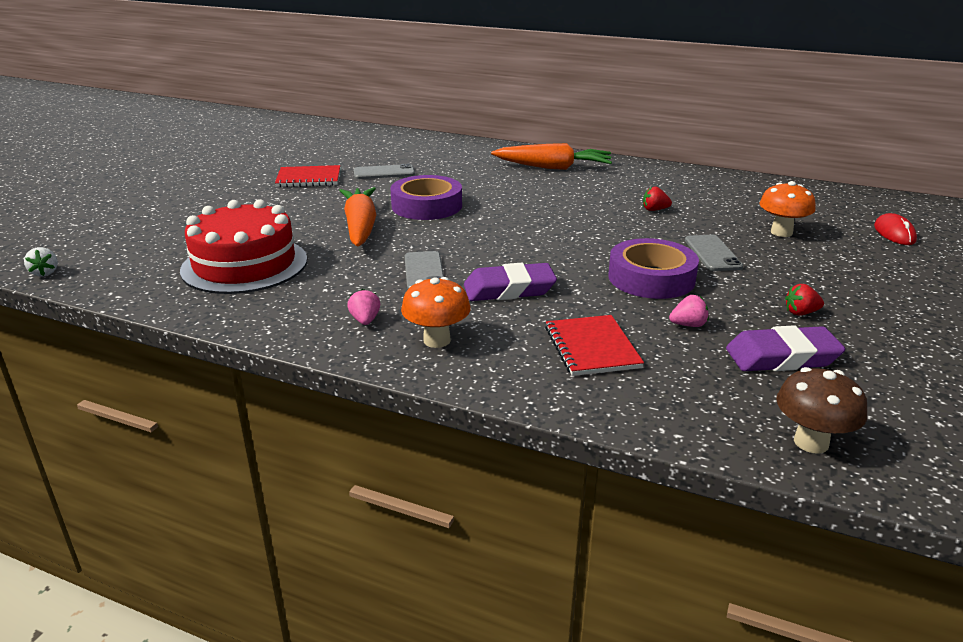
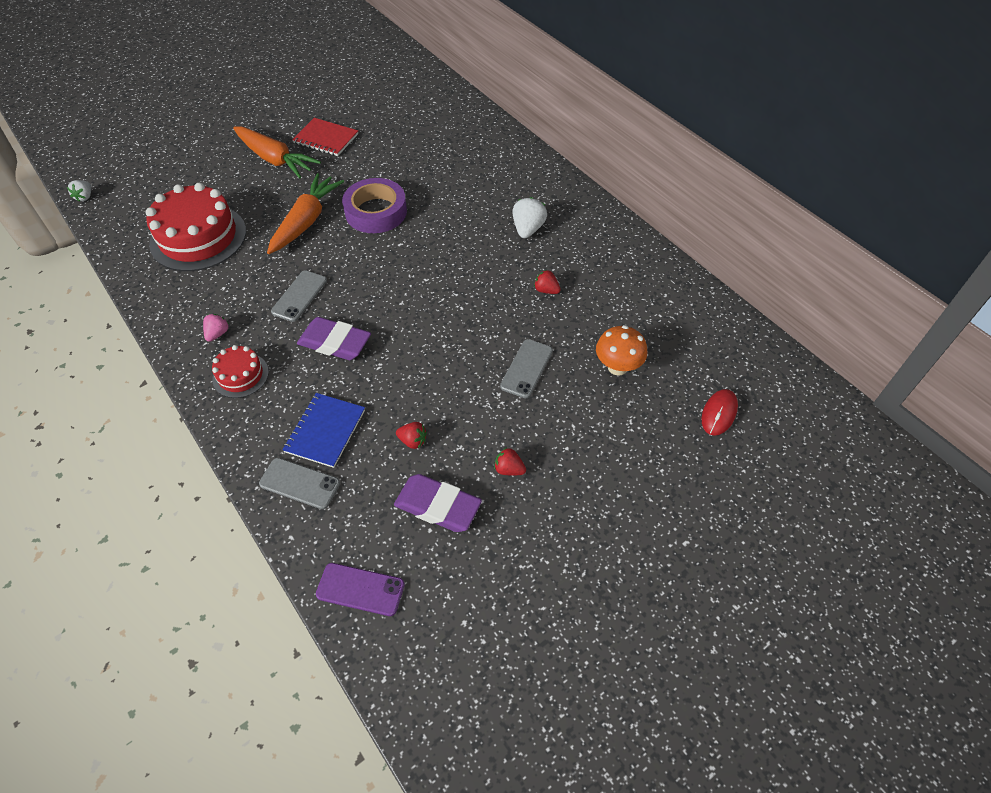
camera: 30 degrees right, 25 degrees up
(384, 173) = (387, 150): grey phone -> grey phone (300, 483)
(437, 340) = (240, 375): orange mushroom -> red cake
(553, 167) = (528, 193): orange carrot -> orange carrot (275, 159)
(584, 184) = (528, 229): none -> white strawberry
(592, 347) = (325, 431): red notebook -> blue notebook
(651, 278) = (446, 376): purple tape -> none
(688, 325) = (413, 441): pink strawberry -> red strawberry
(811, 442) = (360, 589): brown mushroom -> purple phone

